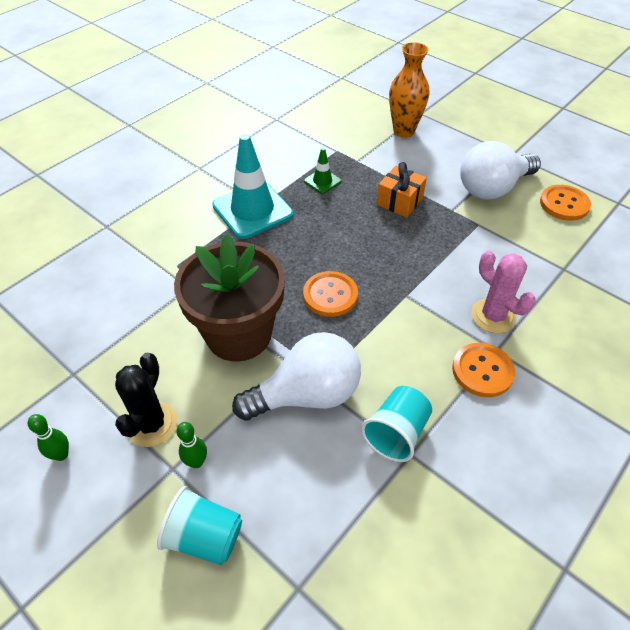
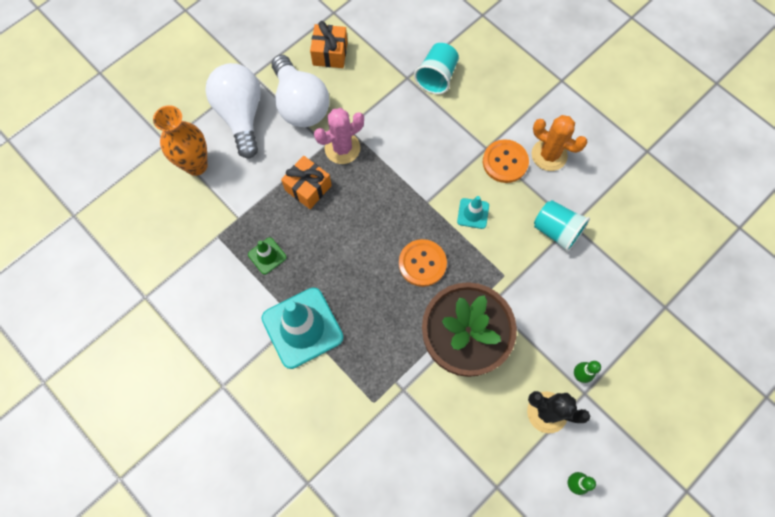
camera: 85 degrees left, 20 degrees up
(204, 537) = (635, 367): turquoise cup -> turquoise cup (437, 77)
(307, 394) = (522, 291): white light bulb -> white light bulb (241, 115)
(401, 339) = (473, 213): none -> turquoise traffic cone
(493, 316) = (453, 142): pink cactus -> pink cactus (342, 148)
(510, 423) = (549, 155): none -> orange cactus
(564, 204) = (330, 53): orange button -> orange gift

